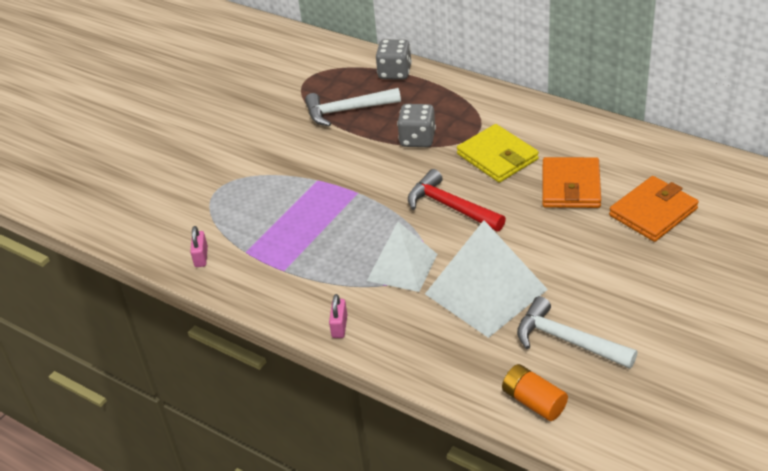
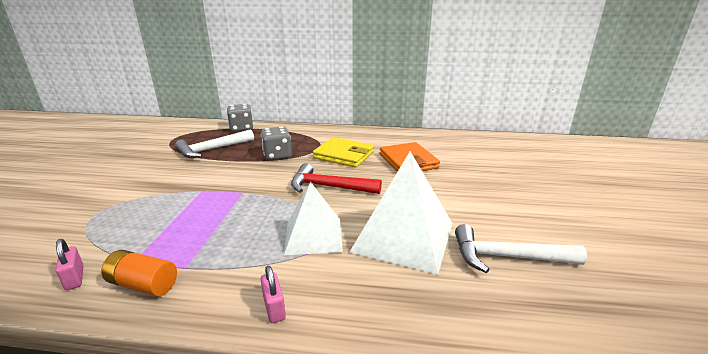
camera: 30 degrees left, 15 degrees down
(533, 402) = (538, 325): orange battery -> orange battery (143, 284)
(653, 212) = (475, 164): orange wallet -> none

